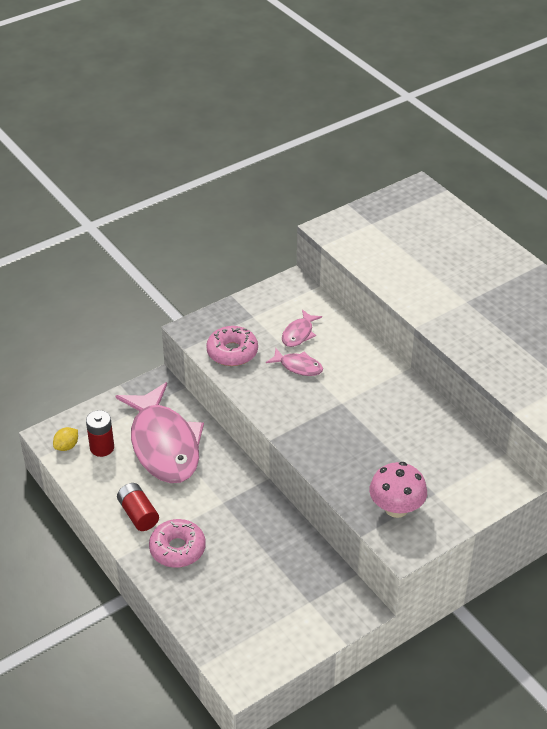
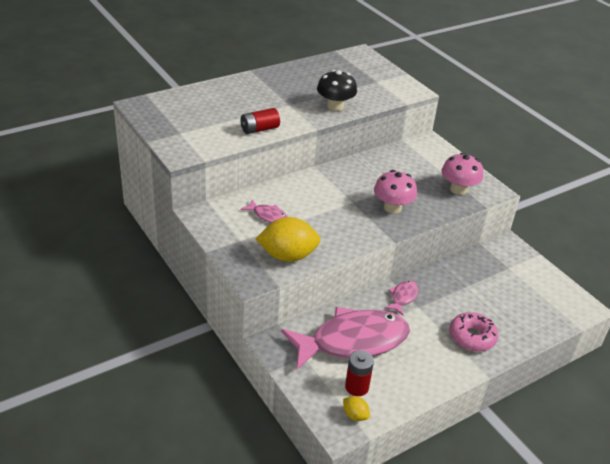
camera: 90 degrees left, 5 degrees down
(138, 514) = (437, 361): red battery -> red battery (259, 129)
(232, 352) = (287, 256): pink donut -> yellow lemon
(298, 366) = (309, 220): pink fish -> pink fish (403, 297)
(338, 439) = (392, 207): none -> pink mushroom
(478, 342) = (335, 106): none -> black mushroom

